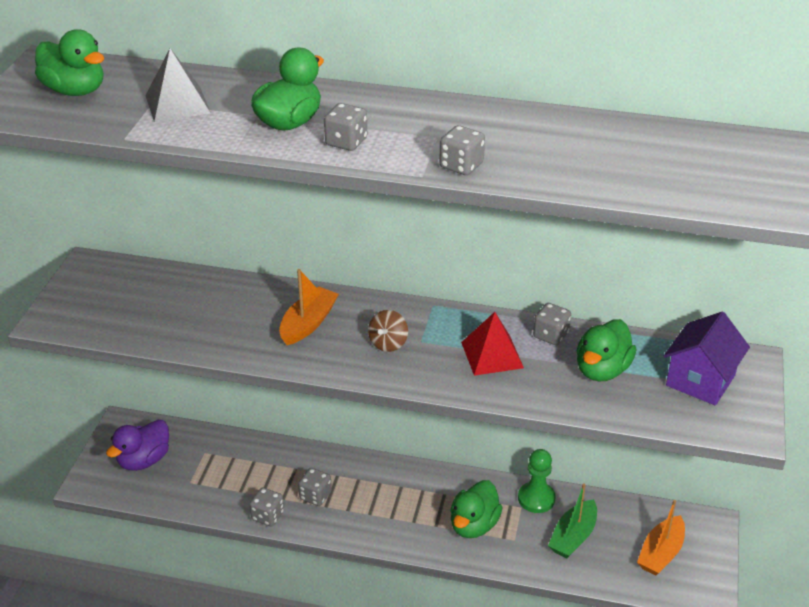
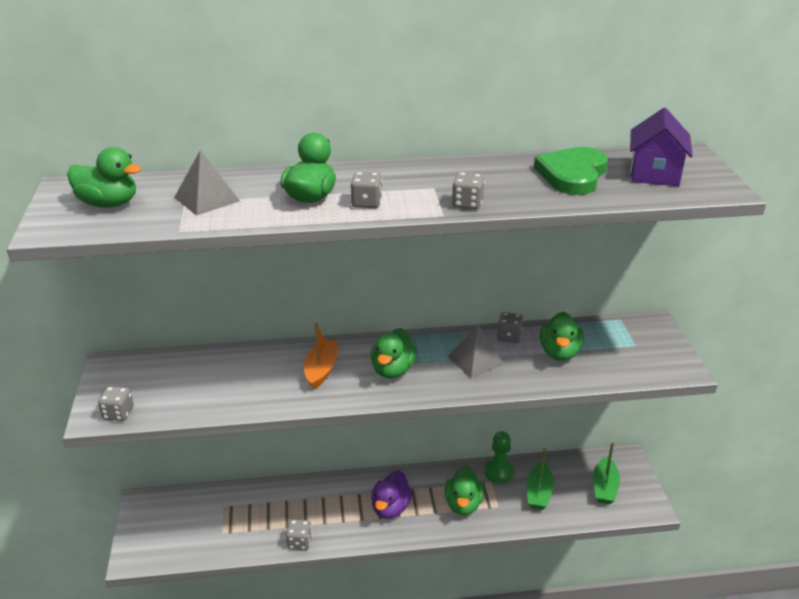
camera: 20 degrees left, 5 degrees down
(144, 460) = (173, 526): purple duck -> purple duck (390, 508)
(315, 496) = (331, 515): grey dice -> grey dice (118, 413)
(388, 343) = (393, 370): brown spinning top -> green duck
(492, 355) = (475, 360): red pyramid -> grey pyramid
(621, 151) = (572, 174): none -> green heart
(661, 553) = (604, 487): orange boat -> green boat
(700, 380) = (630, 344): purple house -> purple house (654, 174)

